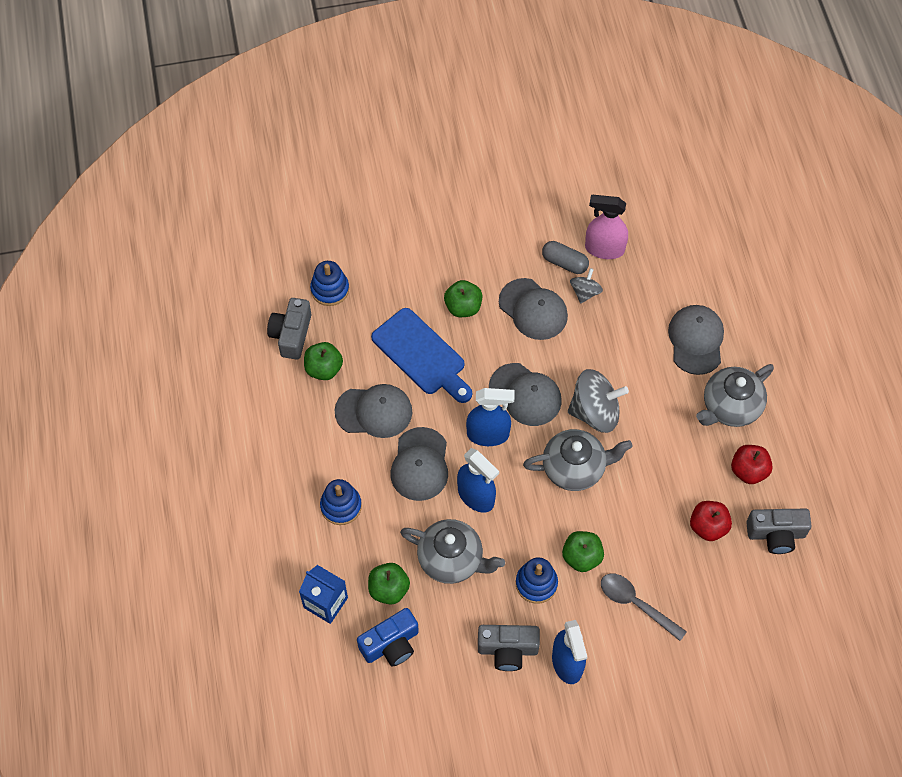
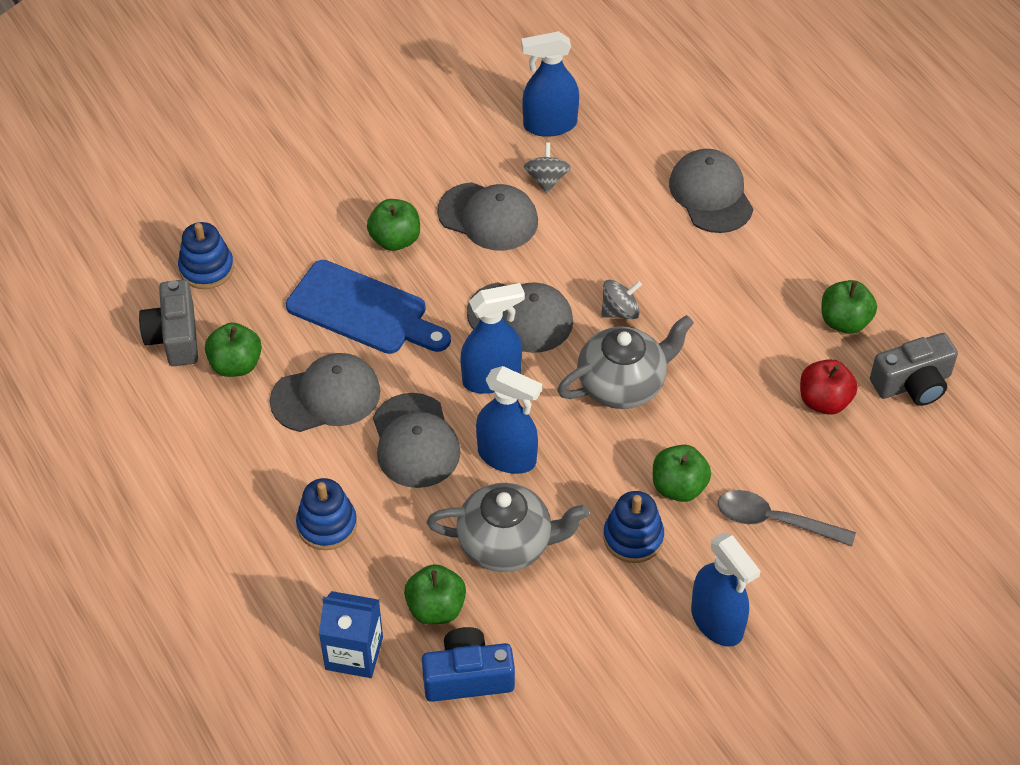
camera: 20 degrees left, 10 degrees down
(391, 644) = (468, 677): blue camera -> blue camera turned 135 degrees counterclockwise
(507, 650) = (630, 631): grey camera -> none
(564, 263) = (506, 154): grey capsule -> none
(595, 412) = (620, 311): grey spinning top -> grey spinning top, size x0.54
(604, 249) = (549, 125): pink spray bottle -> blue spray bottle
(730, 406) = (788, 256): grey teapot -> none
(748, 471) = (844, 321): red apple -> green apple

